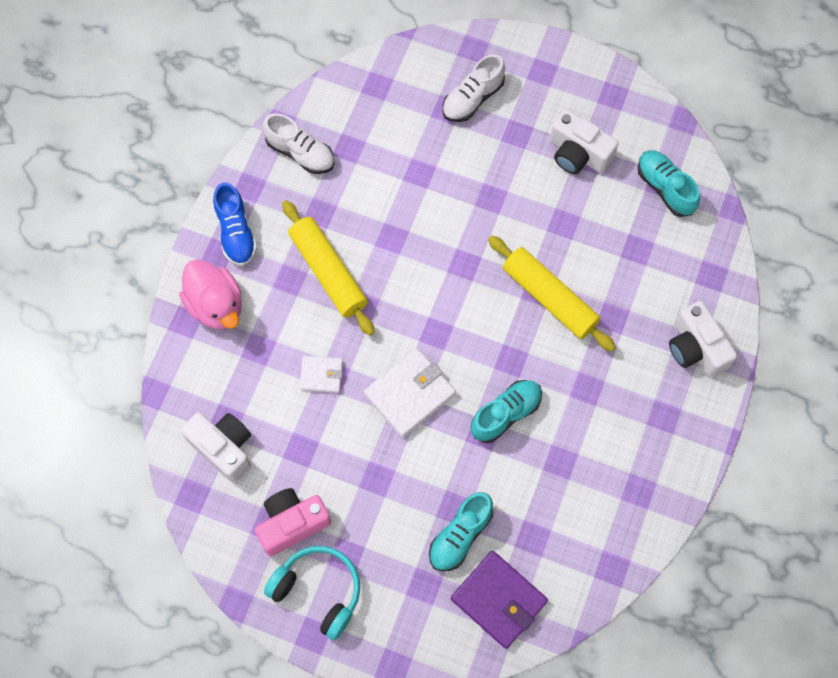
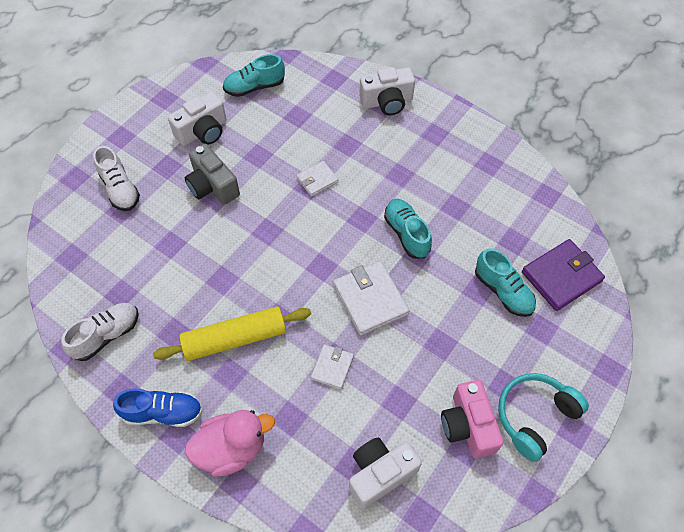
camera: 75 degrees left, 10 degrees down
(506, 189) = (212, 186): none -> grey camera
(549, 298) = (317, 180): yellow rolling pin -> white wallet

